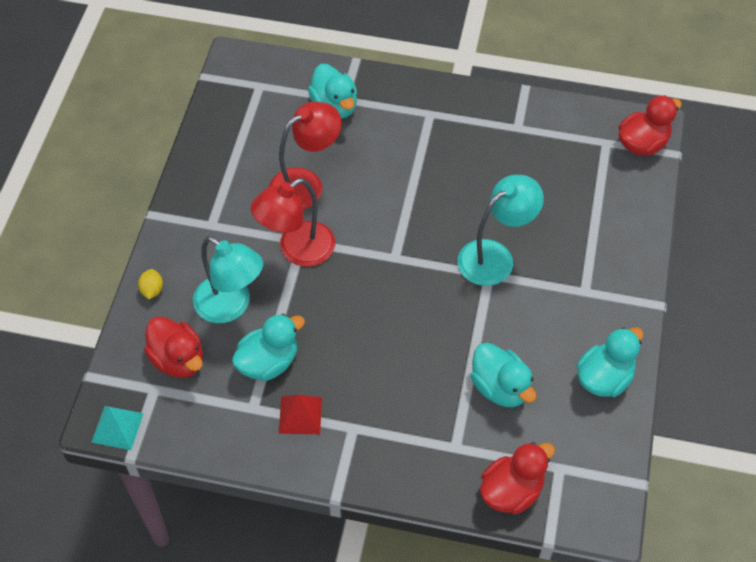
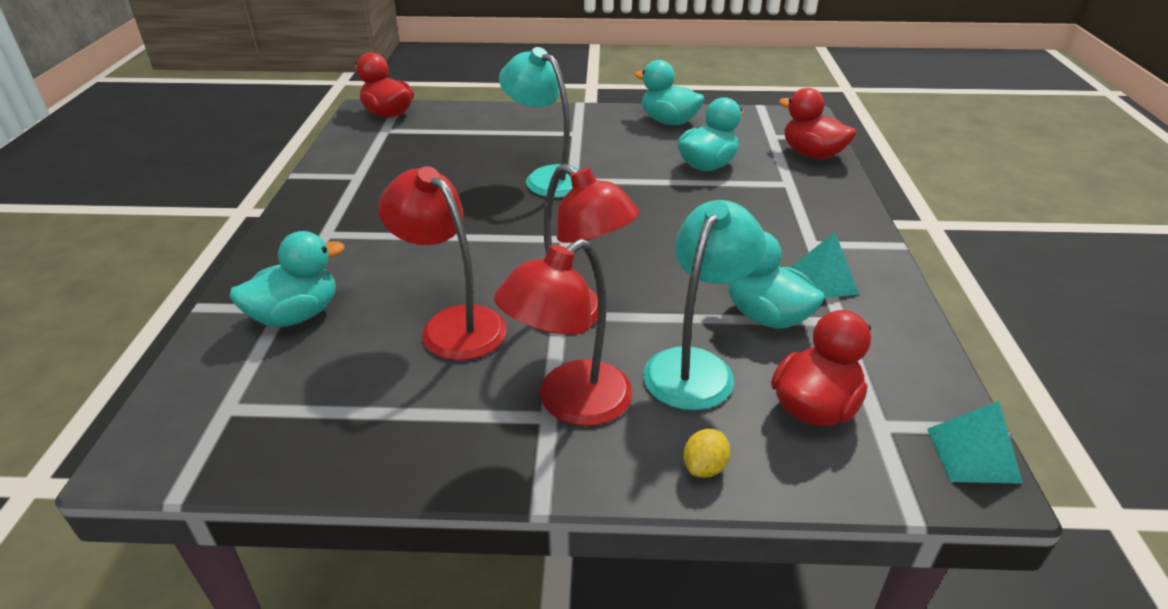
camera: 100 degrees left, 20 degrees down
(152, 290) = (704, 467): yellow lemon -> yellow lemon turned 45 degrees counterclockwise
(218, 236) = (570, 403): none -> red lamp
(300, 415) = (823, 281): red pyramid -> turquoise pyramid

